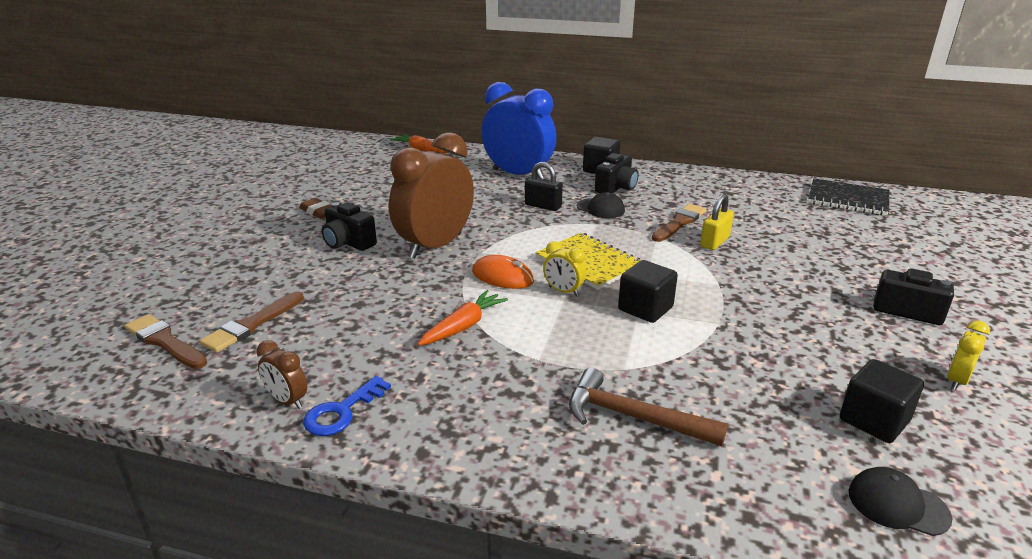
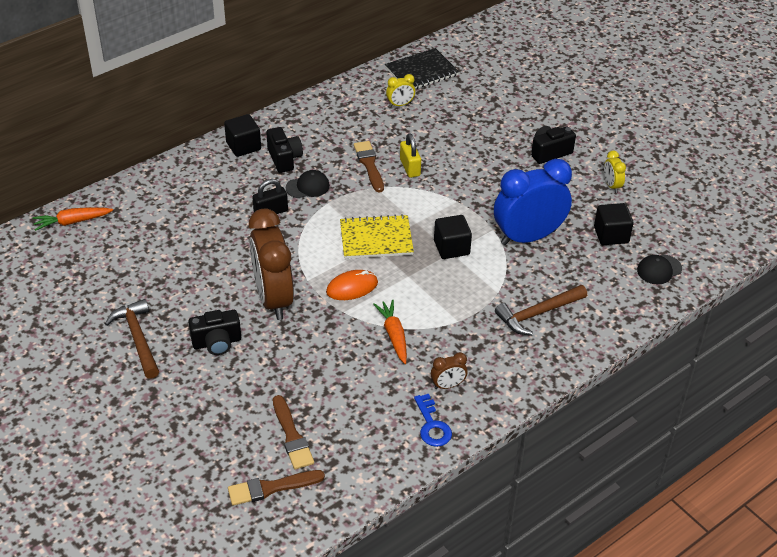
camera: 55 degrees left, 15 degrees up
(287, 400) = (399, 446): brown clock -> brown clock (448, 385)
(318, 212) = (137, 338): brown eraser -> brown hammer
(518, 175) = (199, 193): blue clock -> blue clock (528, 237)
(563, 291) = (398, 270): yellow clock -> yellow clock (400, 104)

